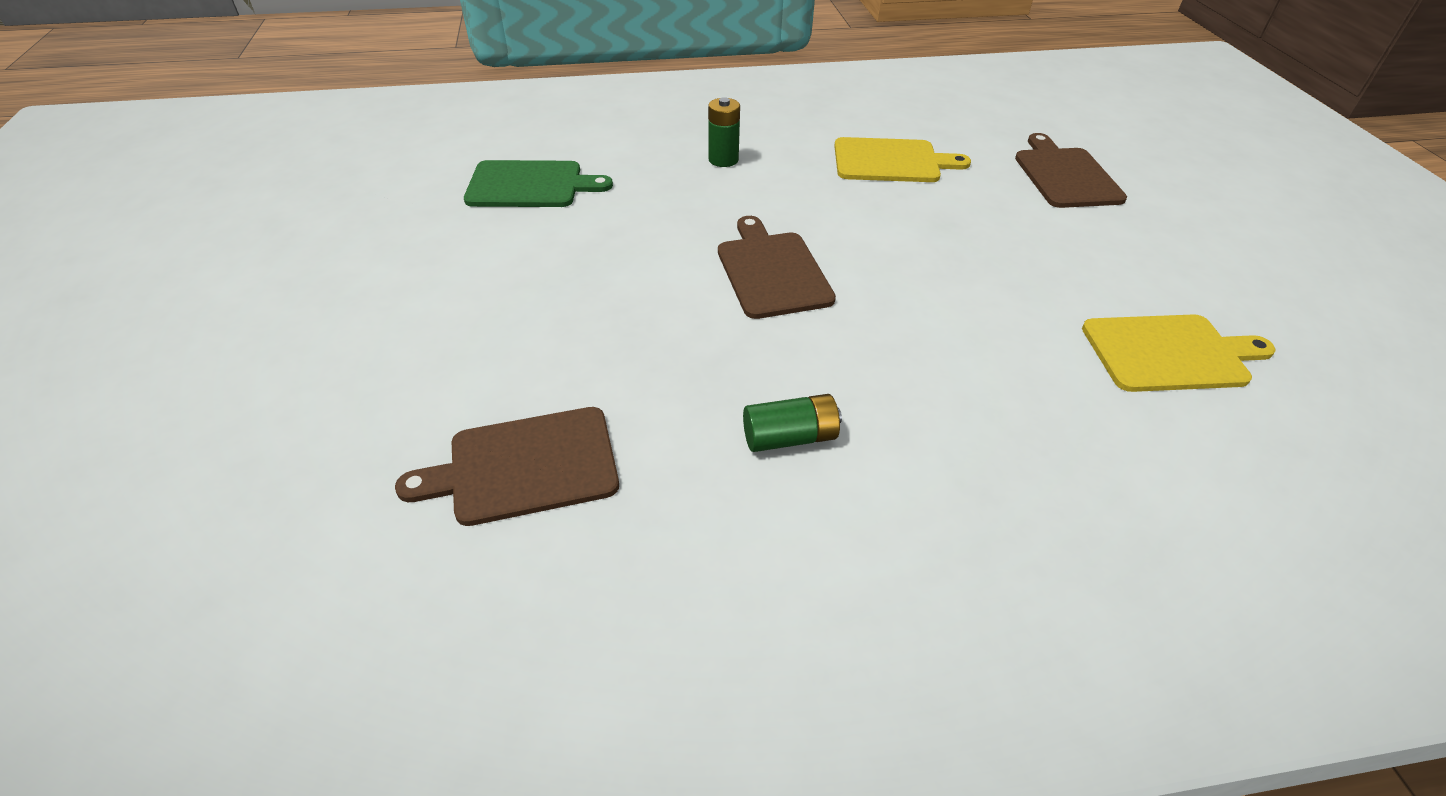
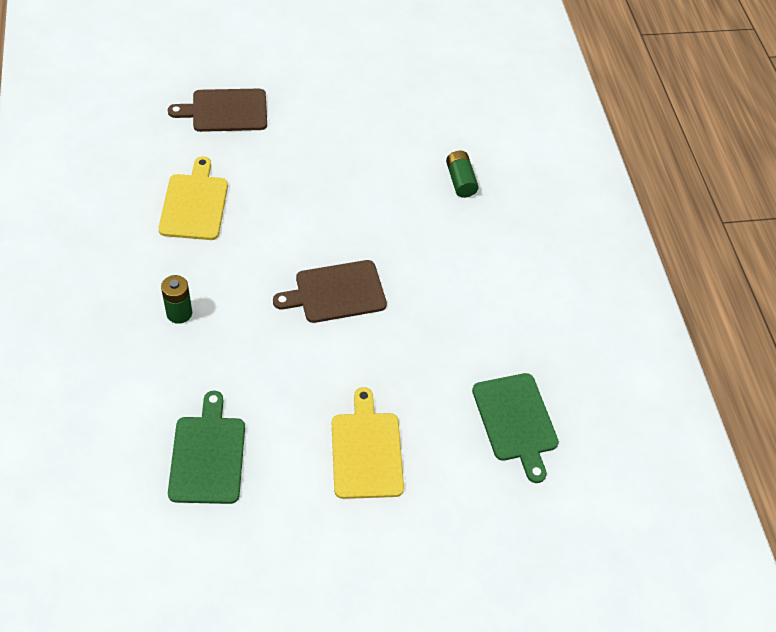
camera: 95 degrees left, 10 degrees up
(525, 466) = (515, 421): brown cutting board -> green cutting board
(790, 437) = (485, 297): green battery -> green battery (460, 181)
(1170, 353) = (413, 122): yellow cutting board -> yellow cutting board (366, 450)

